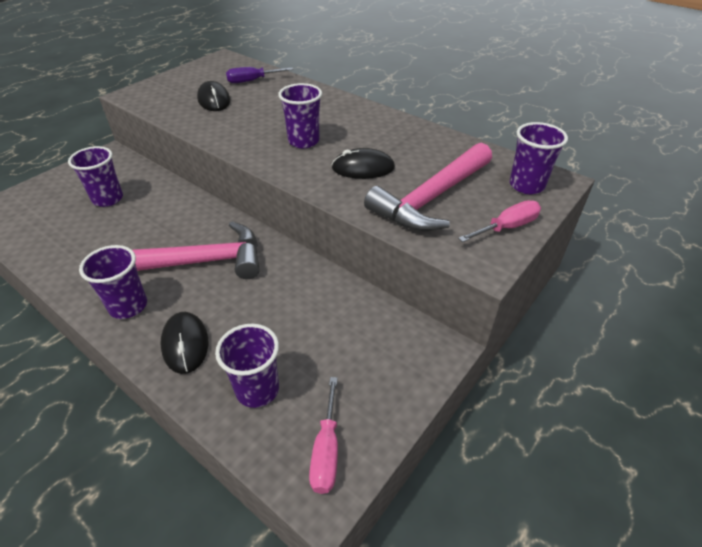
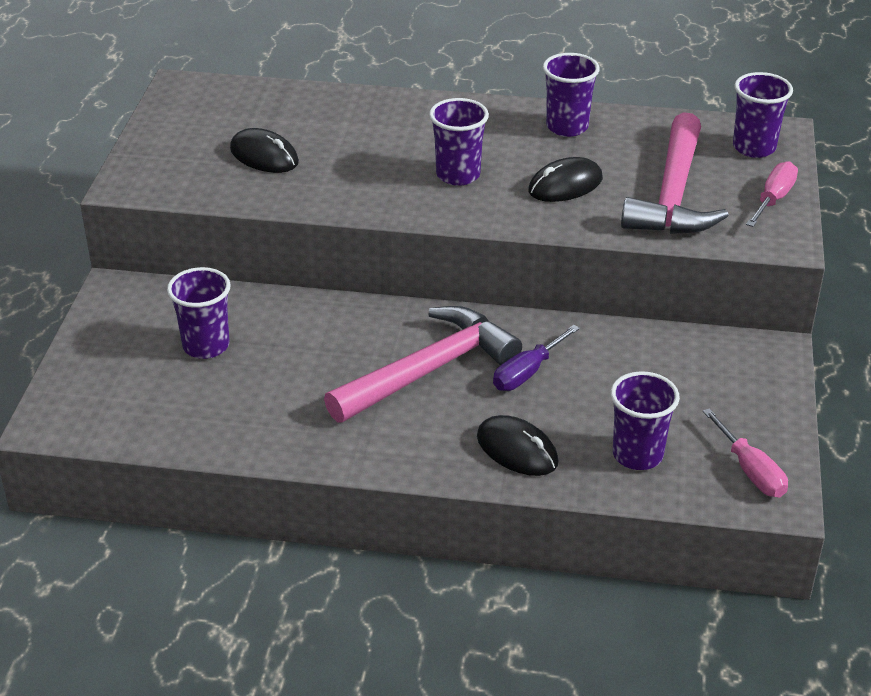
camera: 30 degrees left, 5 degrees down
(128, 306) = (406, 444): purple cup -> purple cup (567, 127)
(252, 81) = (279, 111): purple screwdriver -> purple screwdriver (527, 372)

